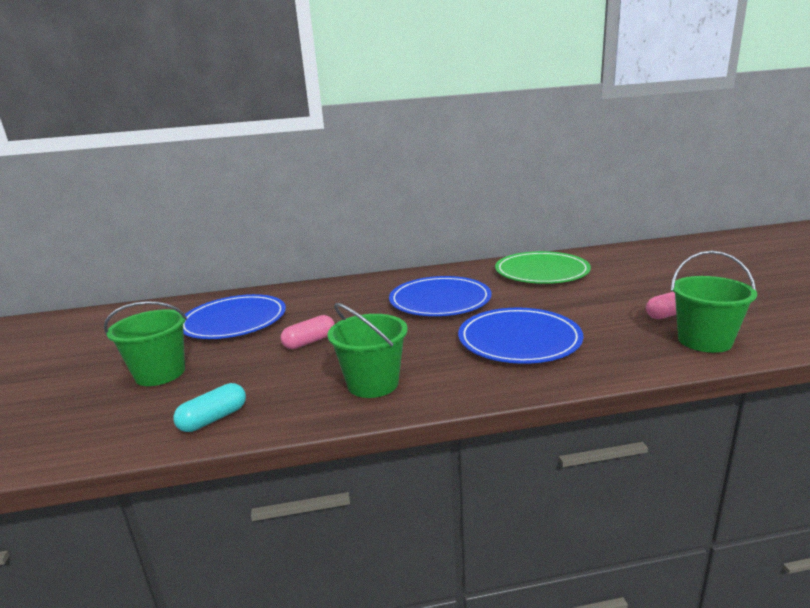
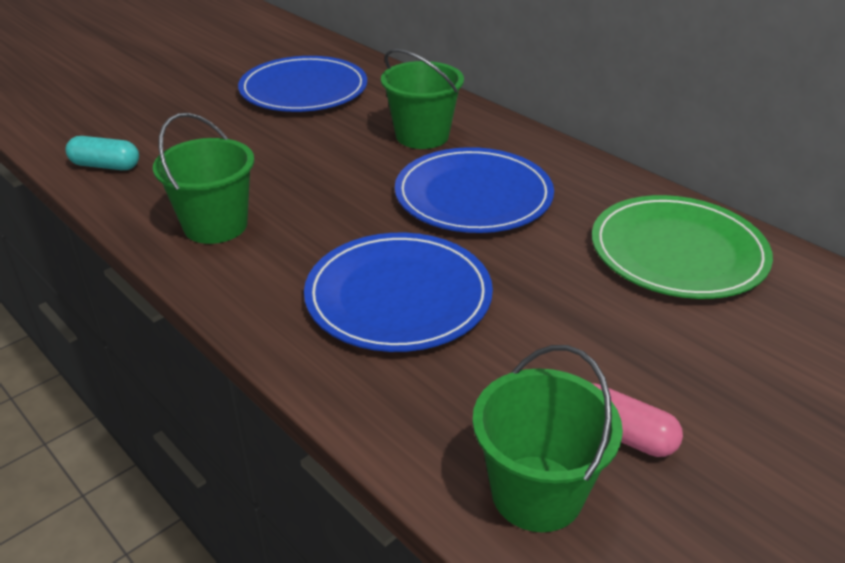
camera: 55 degrees right, 15 degrees up
(160, 373) = (171, 104): green bucket -> green bucket (422, 136)
(309, 342) = (286, 151): pink capsule -> none

